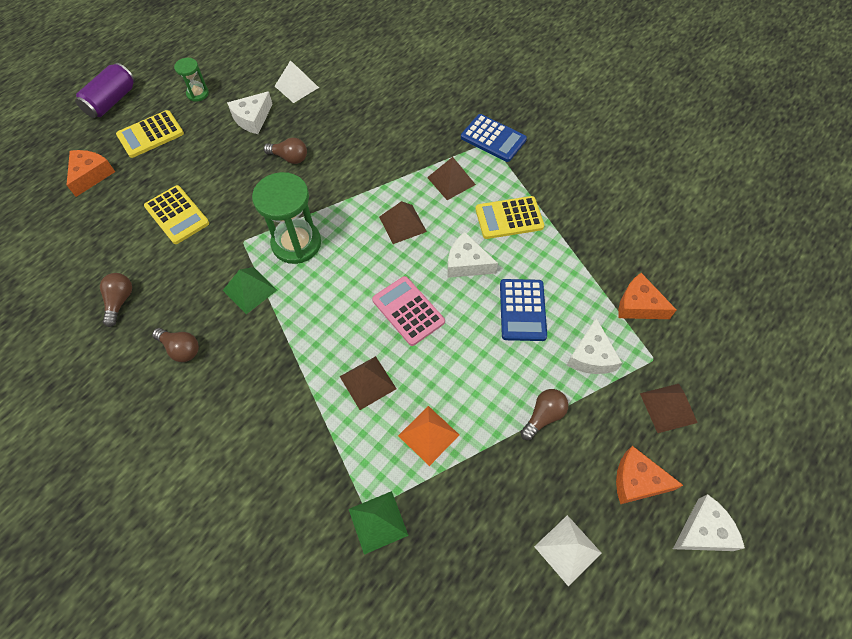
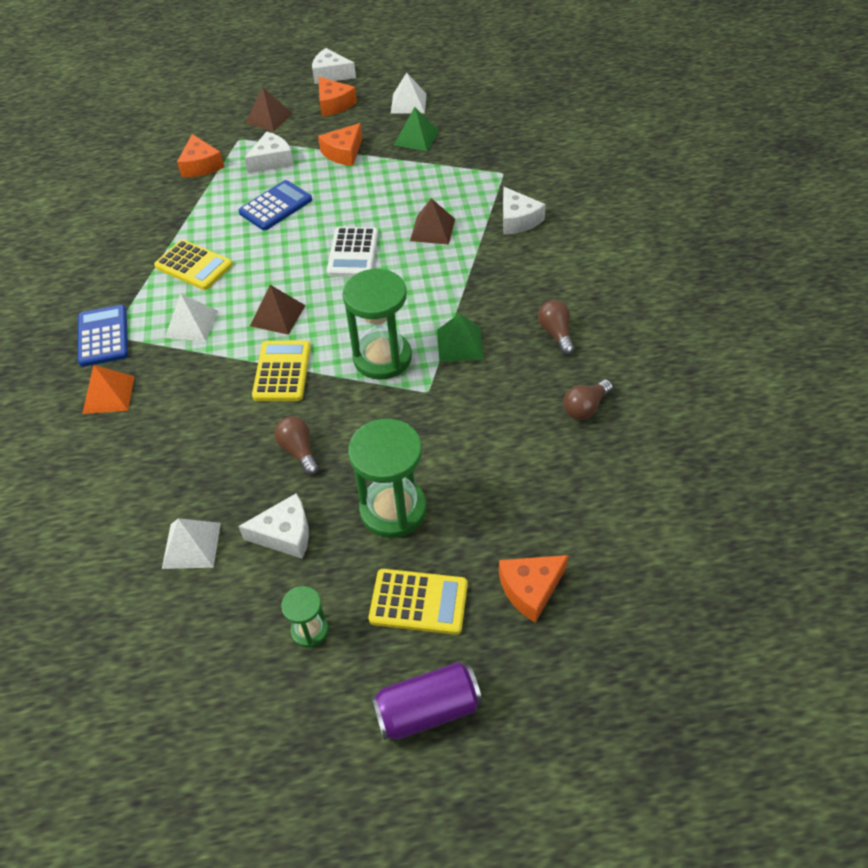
camera: 135 degrees left, 10 degrees down
(177, 215) = (468, 463): yellow calculator -> yellow calculator (282, 371)
(203, 164) = (393, 509): none -> green hourglass
(378, 522) = (501, 165): green pyramid -> green pyramid (416, 138)
(408, 311) = (353, 253): pink calculator -> white calculator
(428, 435) = (425, 183): orange pyramid -> orange pyramid (108, 394)
(451, 181) = (191, 324): brown pyramid -> white pyramid
(466, 263) = (270, 256): white cheese -> white cheese (518, 220)
(543, 416) = (344, 153): brown light bulb -> orange cheese

